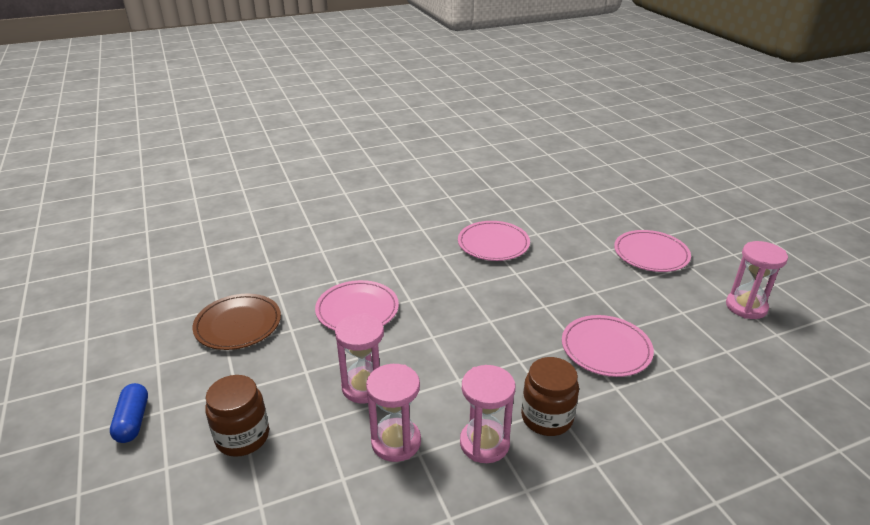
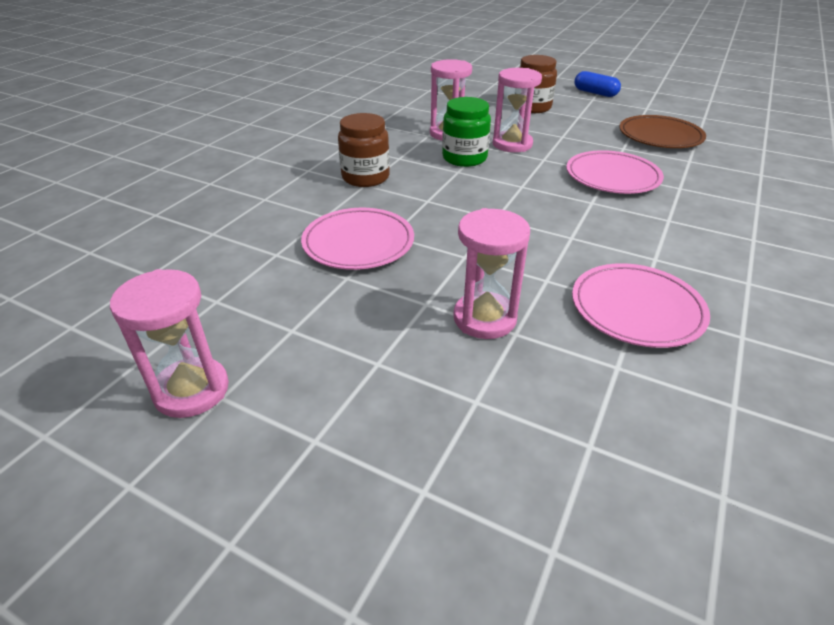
camera: 140 degrees right, 5 degrees up
(431, 393) = (464, 158): none -> green jar
(484, 443) = (394, 152): pink hourglass -> pink hourglass (484, 318)
(651, 254) = (400, 431): pink plate -> none

